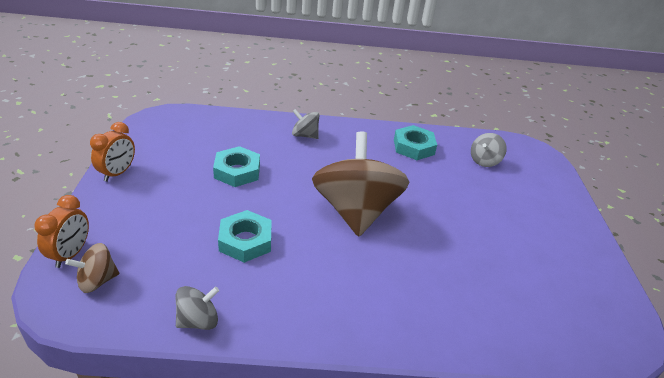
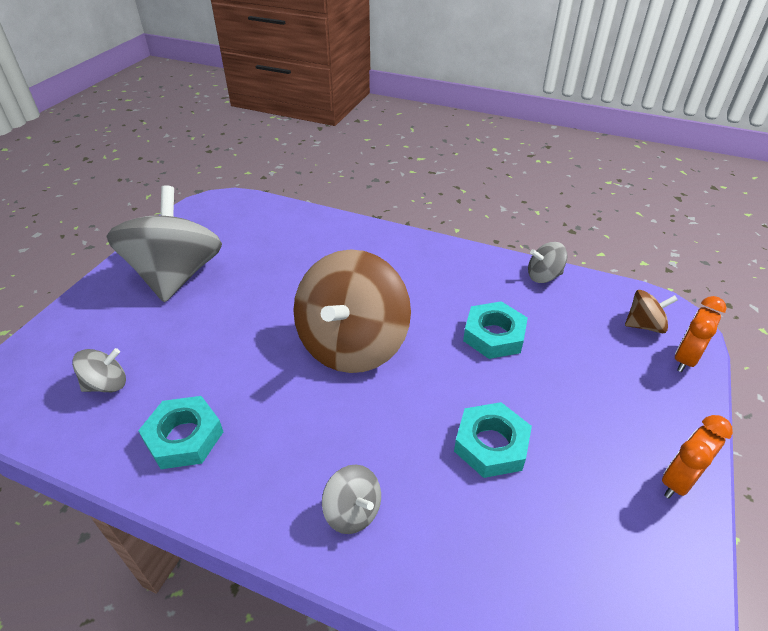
camera: 155 degrees left, 5 degrees up
(541, 237) = (176, 275): none -> grey spinning top

